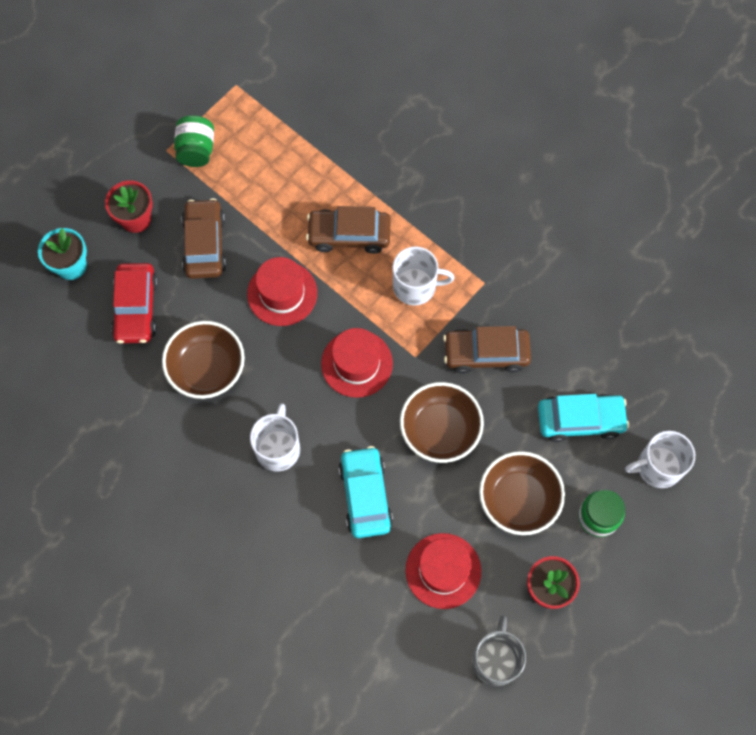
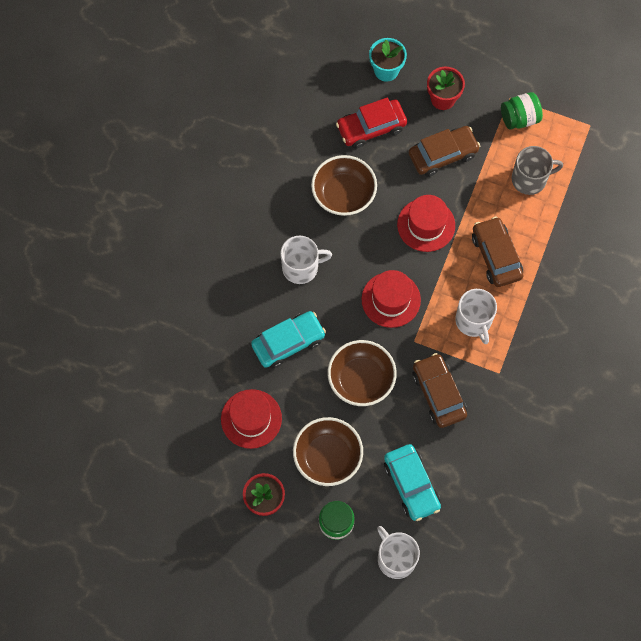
camera: 70 degrees right, 0 degrees up
(495, 659) = (197, 479): grey mug -> grey mug (530, 179)

